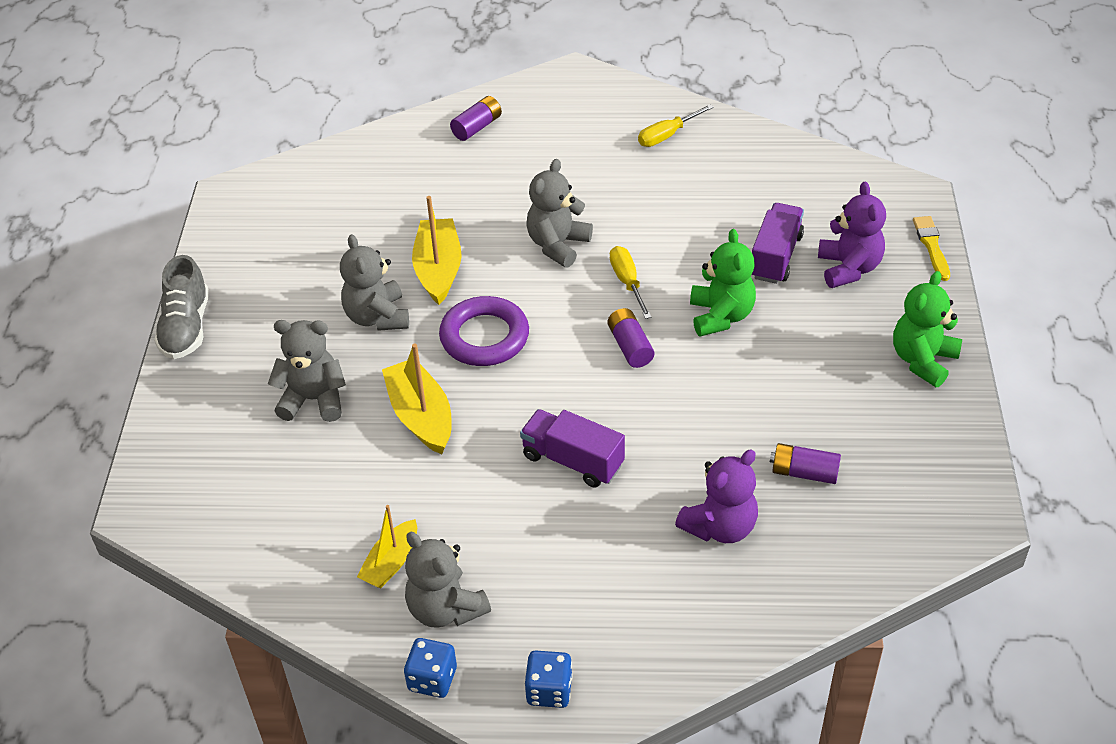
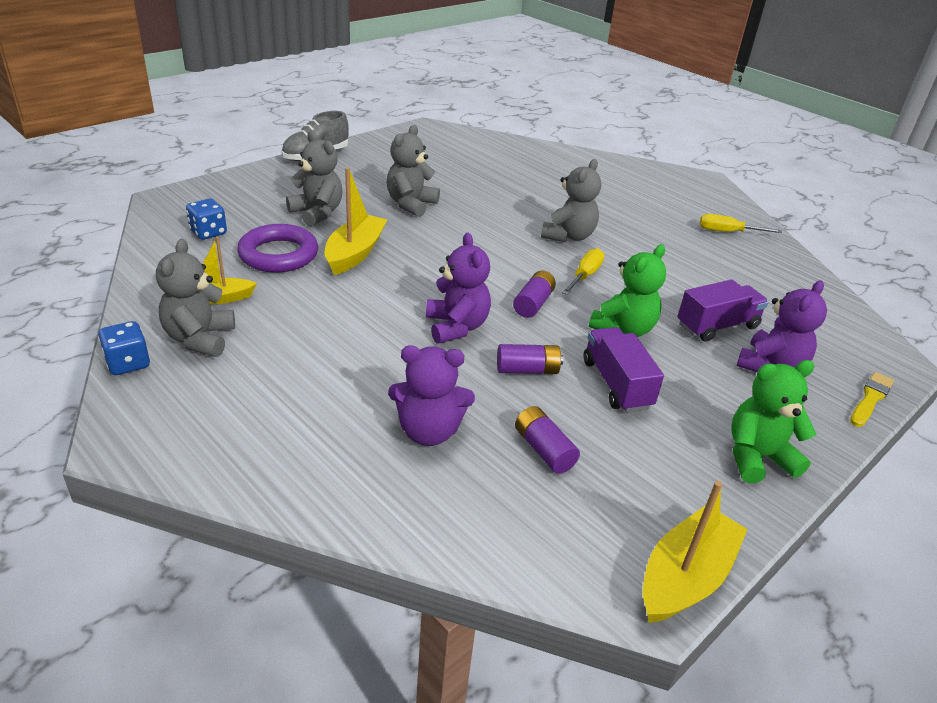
camera: 40 degrees right, 10 degrees down
(438, 269) = (479, 206): yellow boat -> yellow boat (685, 577)
(477, 127) = (605, 170): purple battery -> purple battery (527, 370)
(484, 337) = (452, 245): purple ring -> purple ring (278, 254)
(549, 690) = (167, 424): blue dice -> blue dice (208, 232)
(557, 245) = (568, 236): grey teddy bear -> grey teddy bear turned 135 degrees clockwise
(572, 460) = (399, 329): purple truck -> purple truck (616, 384)
(609, 420) = (456, 327): none -> purple teddy bear

